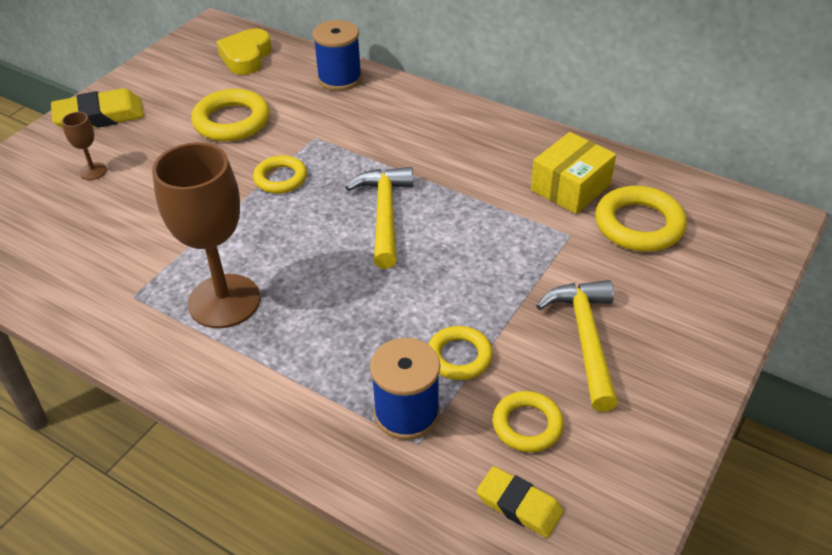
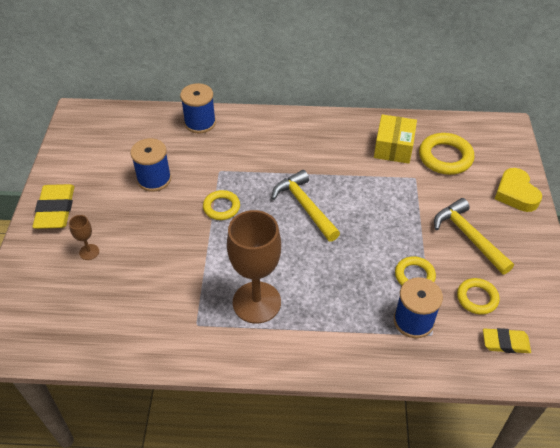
camera: 30 degrees left, 5 degrees up
(99, 116) = (55, 210): yellow eraser -> yellow eraser turned 45 degrees counterclockwise
(232, 121) = (154, 179): yellow ring -> blue spool
(246, 57) = (122, 128): yellow heart -> yellow heart (515, 194)

